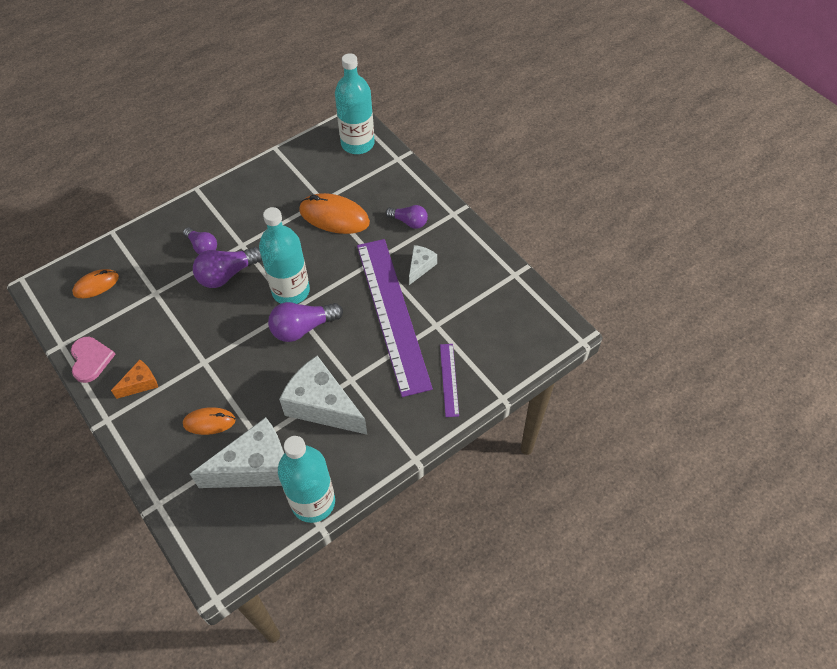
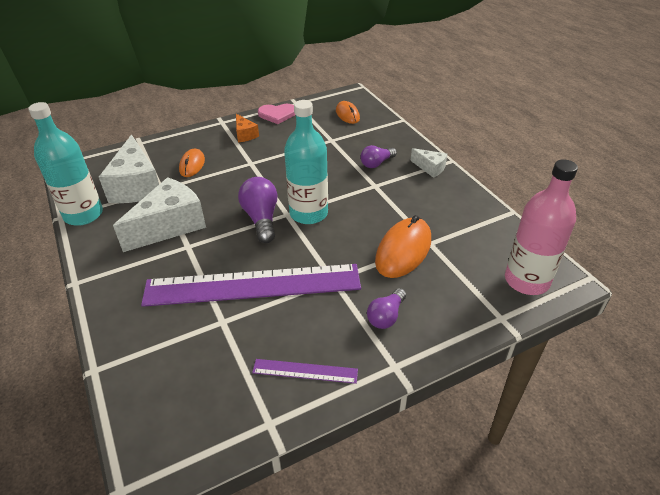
camera: 100 degrees right, 15 degrees down
(227, 274) = (340, 176): purple light bulb -> none
(357, 143) = (526, 280): turquoise bottle -> pink bottle
(420, 267) = (311, 318): white cheese -> white cheese (430, 168)
(449, 379) = (146, 323): purple ruler -> purple ruler (305, 371)

